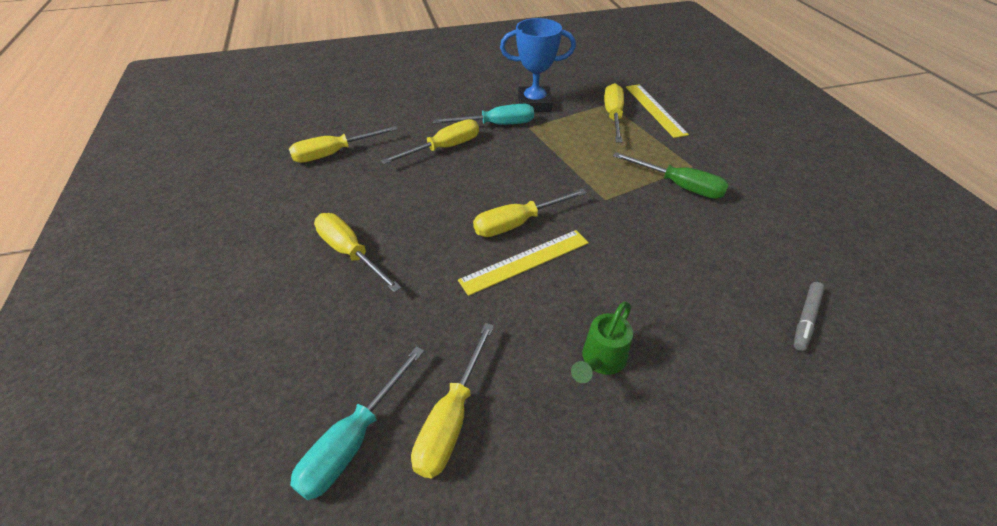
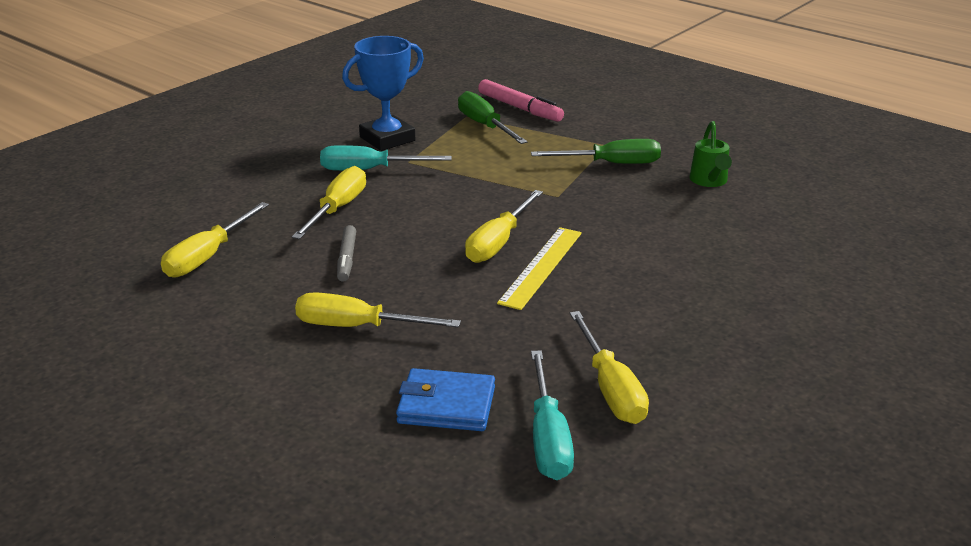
camera: 35 degrees left, 15 degrees down
(325, 358) = (446, 405): none -> blue wallet
(496, 125) = (369, 170): turquoise screwdriver -> turquoise screwdriver turned 135 degrees counterclockwise
(600, 361) = (682, 305): green watering can -> green watering can (709, 182)
(613, 116) = (485, 126): yellow screwdriver -> green screwdriver
(655, 110) = (520, 108): yellow ruler -> pink marker
(805, 319) = (797, 219): grey marker -> grey marker (347, 259)

